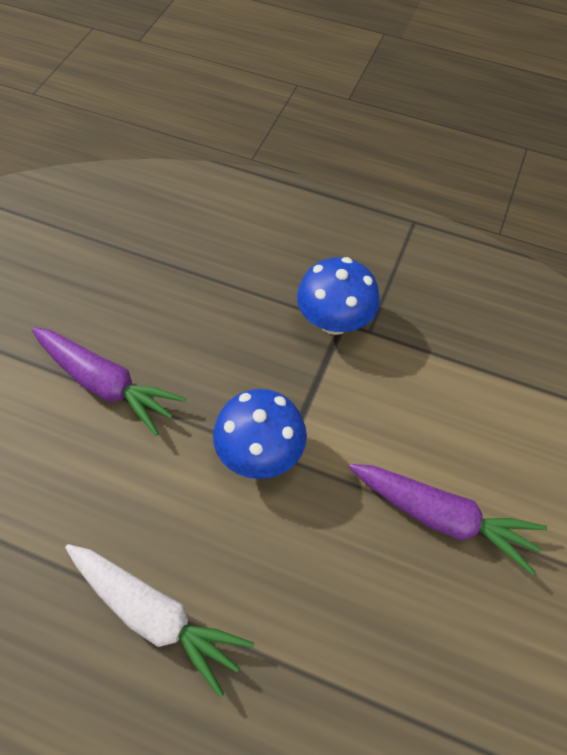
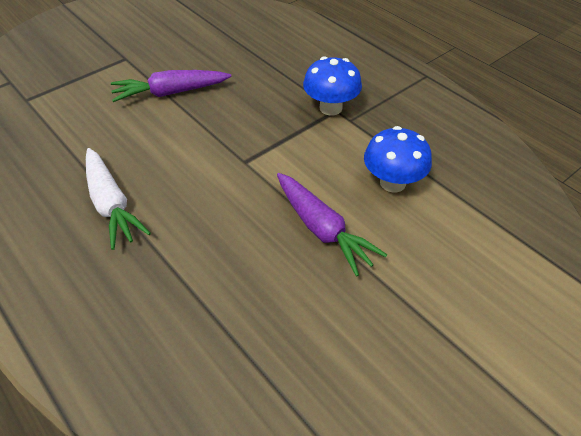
camera: 30 degrees right, 10 degrees down
(106, 384) = (170, 93): purple carrot -> purple carrot turned 105 degrees clockwise
(260, 454) = (231, 154): blue mushroom -> blue mushroom (392, 183)

